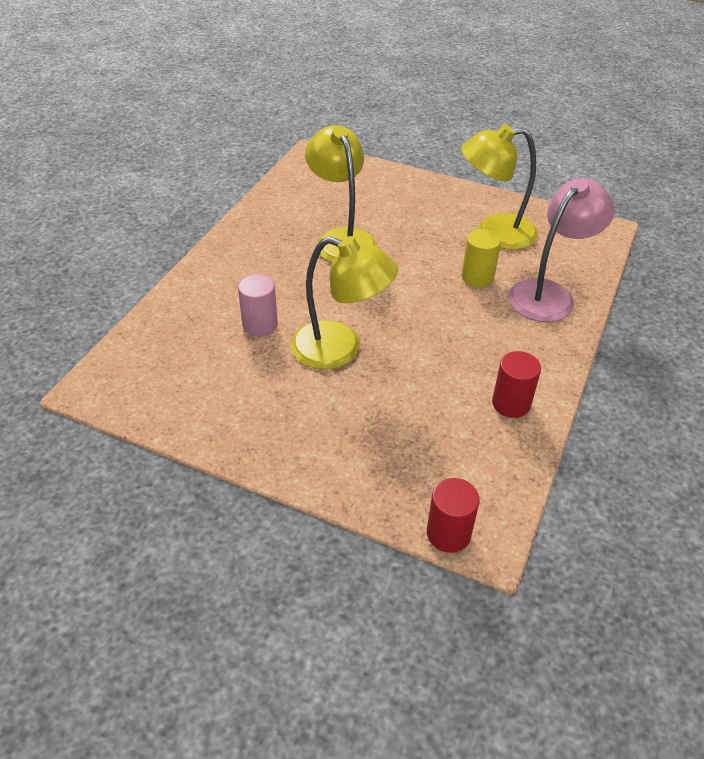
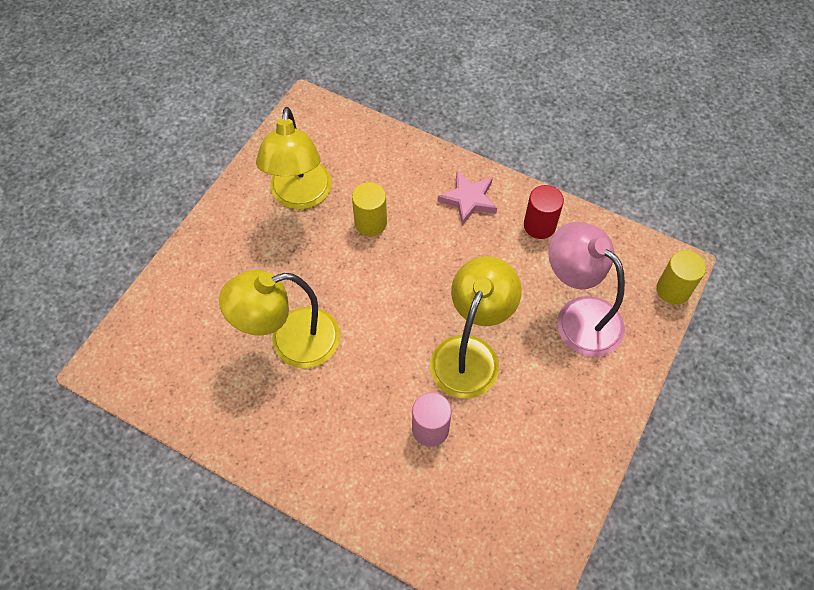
camera: 85 degrees left, 15 degrees up
(448, 533) = (673, 290): red cylinder -> yellow cylinder
(528, 345) = (468, 199): none -> pink star
(549, 294) = (400, 170): pink lamp -> pink lamp (578, 316)

